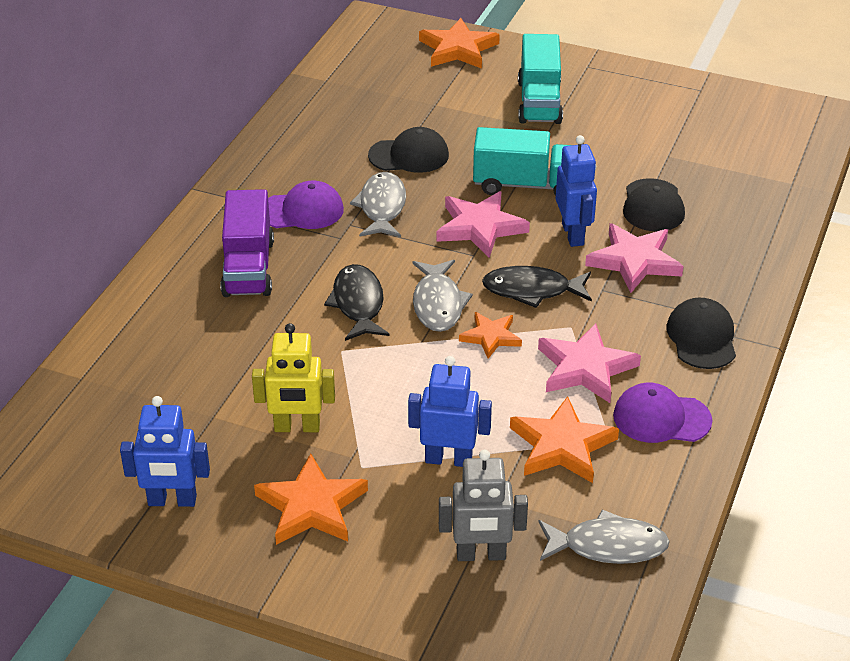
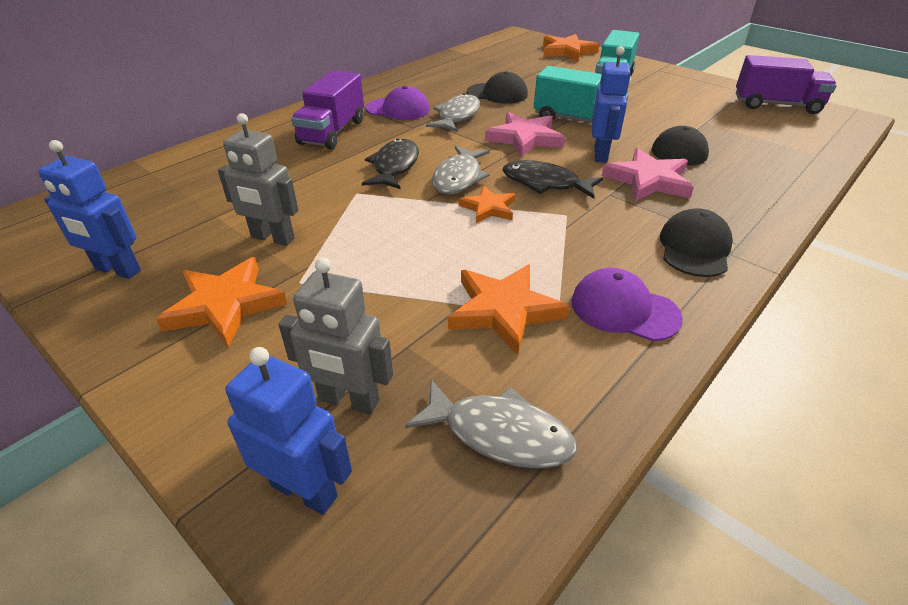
camera: 20 degrees right, 0 degrees up
(297, 427) = (272, 238): yellow robot -> grey robot
(448, 459) = (383, 295): blue robot -> blue robot (305, 490)
(585, 368) = (564, 249): pink star -> none
(739, 109) = (776, 105): none -> purple truck

